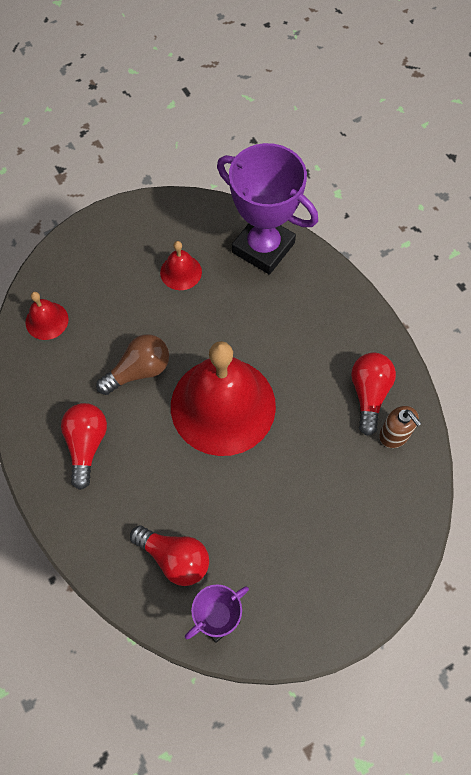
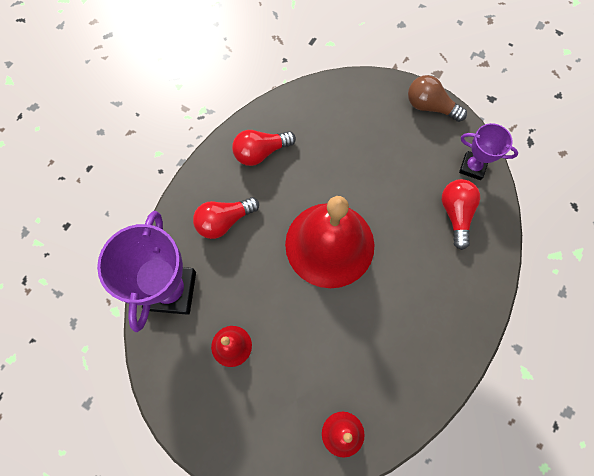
camera: 120 degrees left, 5 degrees up
(86, 445) = (423, 325): red light bulb -> red light bulb (224, 221)
(139, 371) = (340, 324): brown light bulb -> brown light bulb (430, 106)
(394, 435) = (282, 124): brown soap dispenser -> none

